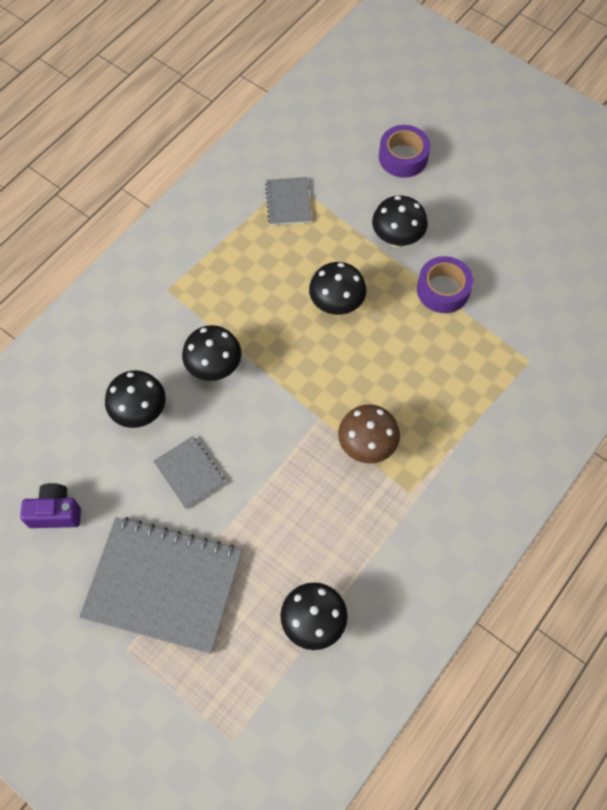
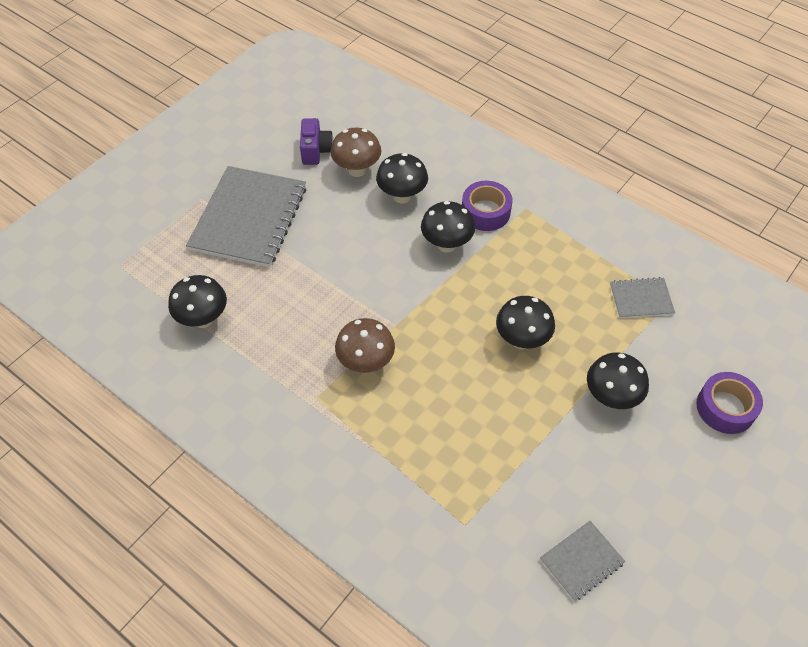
camera: 90 degrees right, 10 degrees down
(93, 462) = (357, 170): none -> brown mushroom
(189, 473) = (345, 231): grey notebook -> grey notebook (581, 561)
(443, 290) = (550, 440): purple tape -> purple tape (485, 212)

